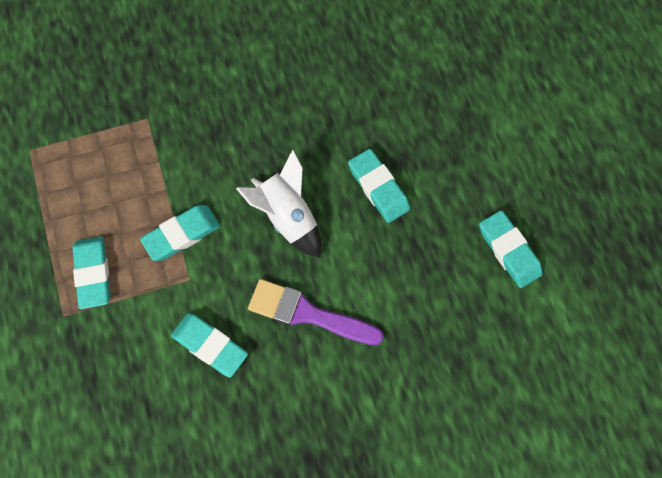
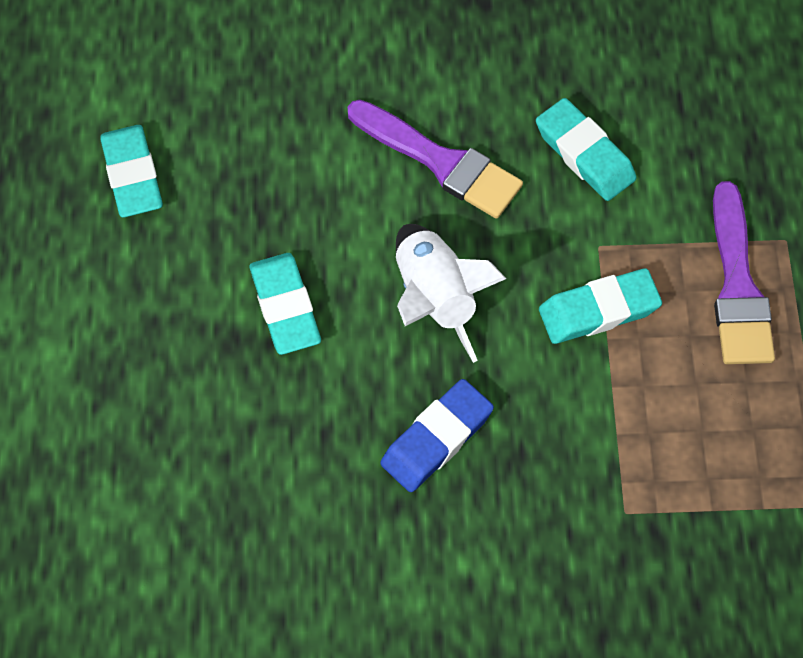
camera: 165 degrees left, 5 degrees down
(93, 274) = (737, 286): turquoise eraser -> purple brush
(264, 132) = (436, 439): none -> blue eraser

